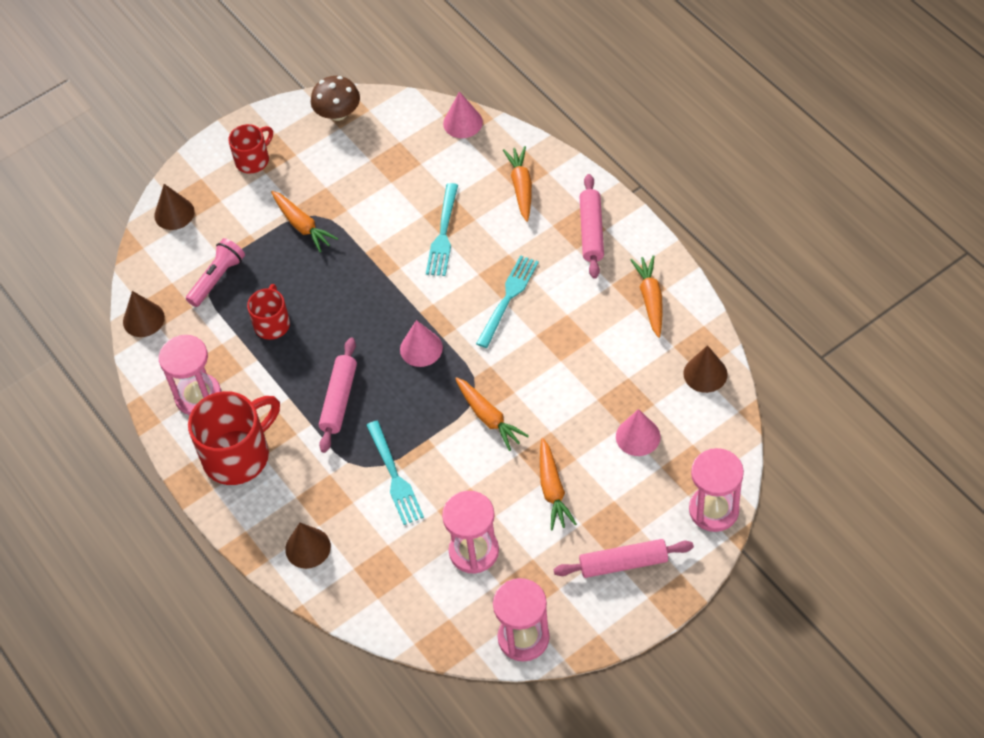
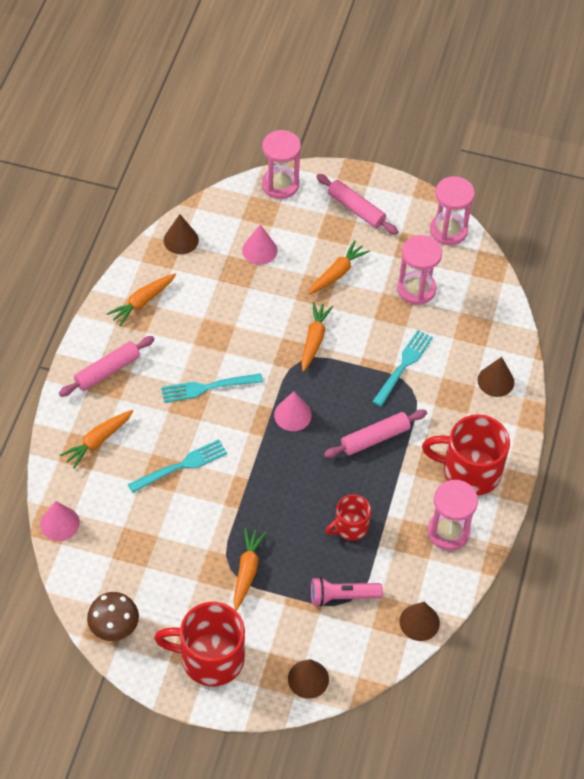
camera: 135 degrees left, 0 degrees up
(253, 160) = (210, 658): red mug -> red mug, size x1.76

